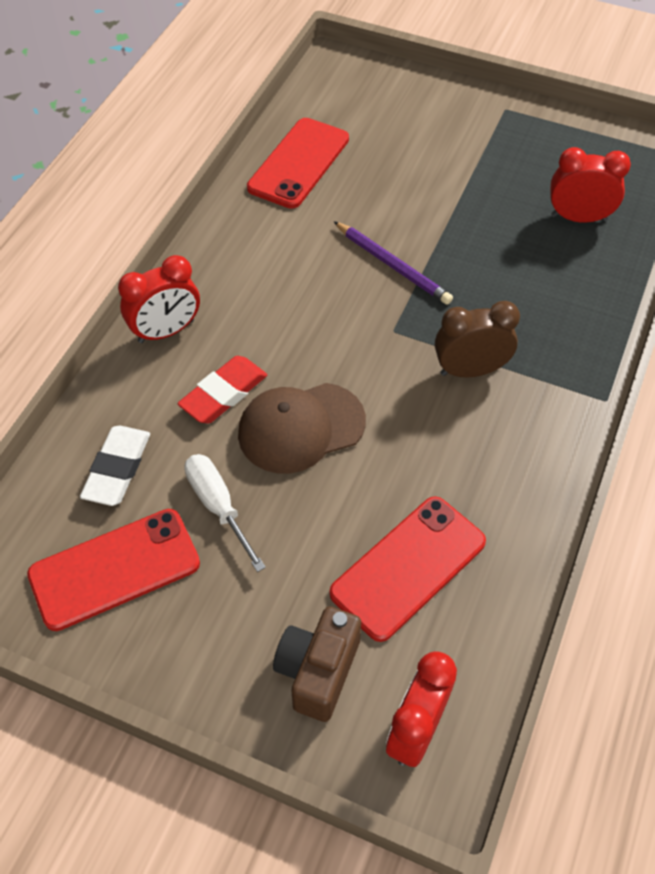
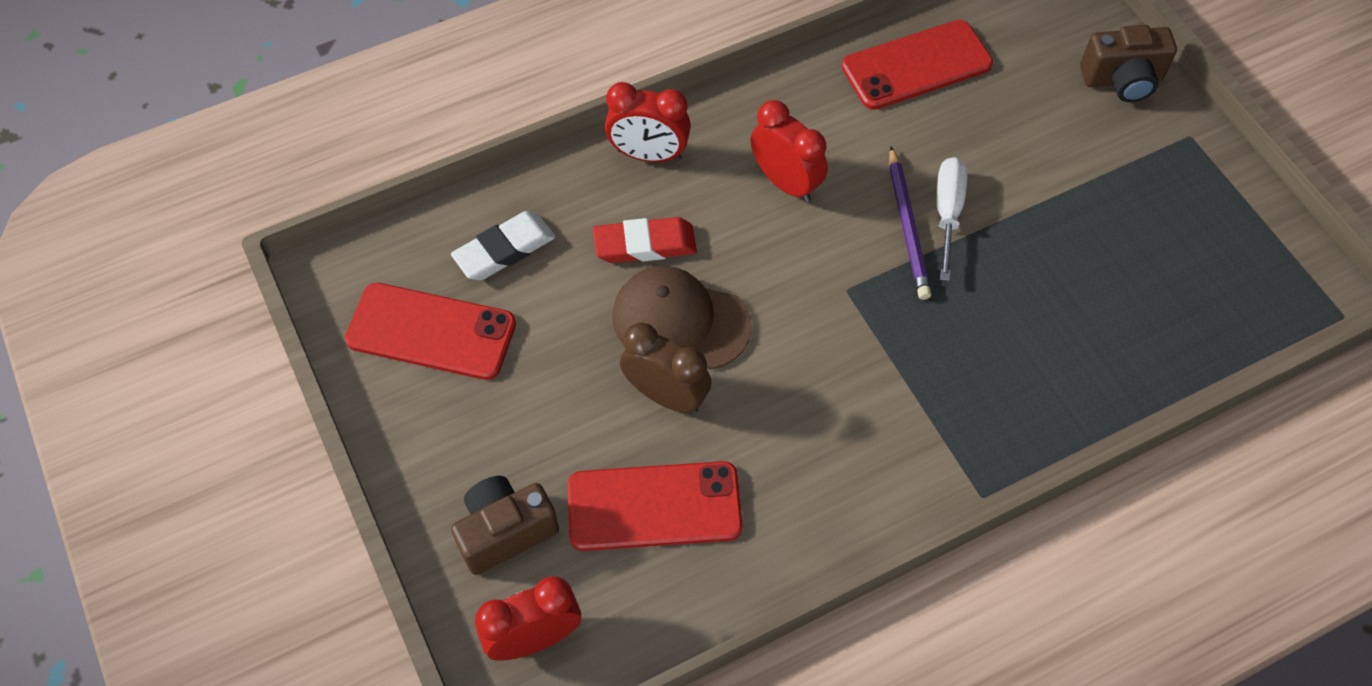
camera: 40 degrees right, 5 degrees up
(218, 507) = (552, 340): white screwdriver -> white screwdriver (947, 213)
(435, 100) = (1122, 80): none -> brown camera
(470, 370) = (880, 376): brown clock -> brown clock (666, 395)
(578, 218) = (1147, 301): red clock -> red clock (785, 182)

